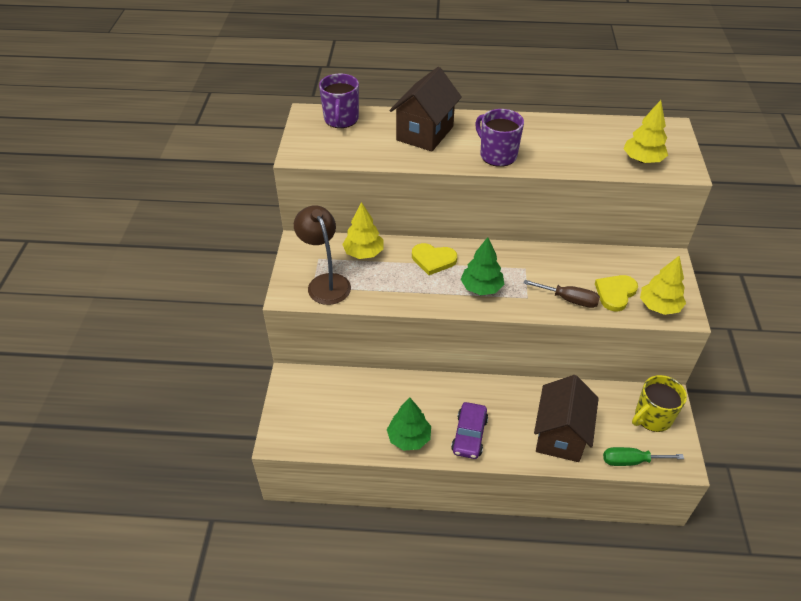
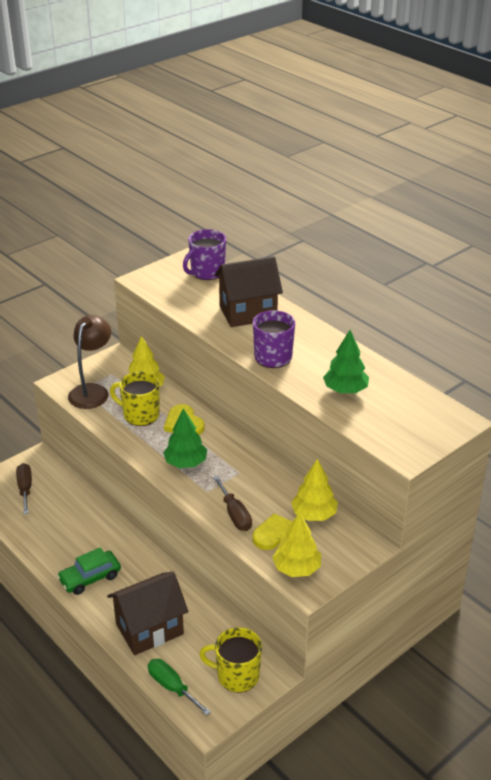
camera: 45 degrees right, 10 degrees down
(318, 409) = (25, 489): none -> brown screwdriver
(392, 275) = (140, 415): none -> yellow mug
(409, 438) = (51, 548): green tree -> green tree (345, 390)
(469, 435) = (90, 578): purple car -> green car
(642, 160) = (383, 427): yellow tree -> yellow tree (314, 514)

